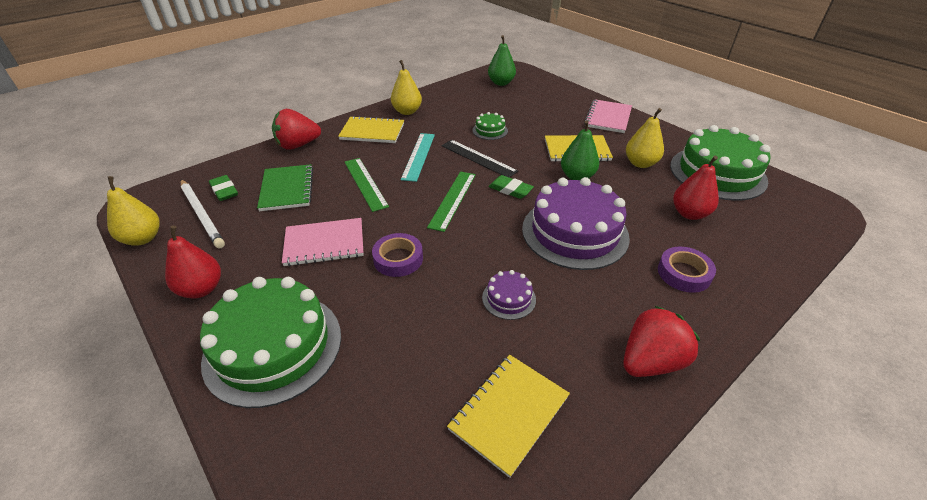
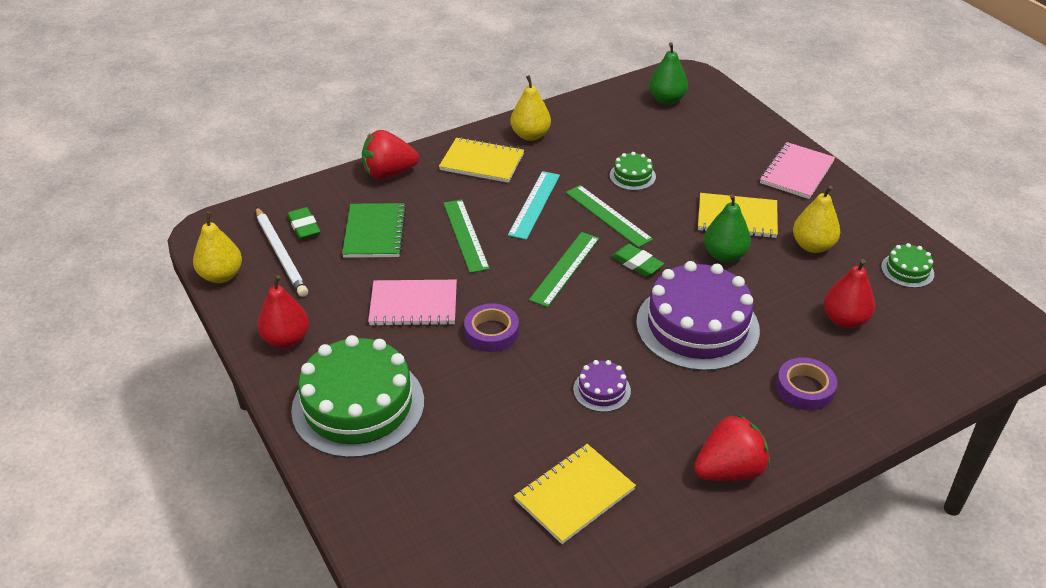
camera: 10 degrees right, 0 degrees up
(478, 158) = (608, 215): black ruler -> green ruler
(717, 173) = (907, 270): green cake -> green cake, size x0.44

